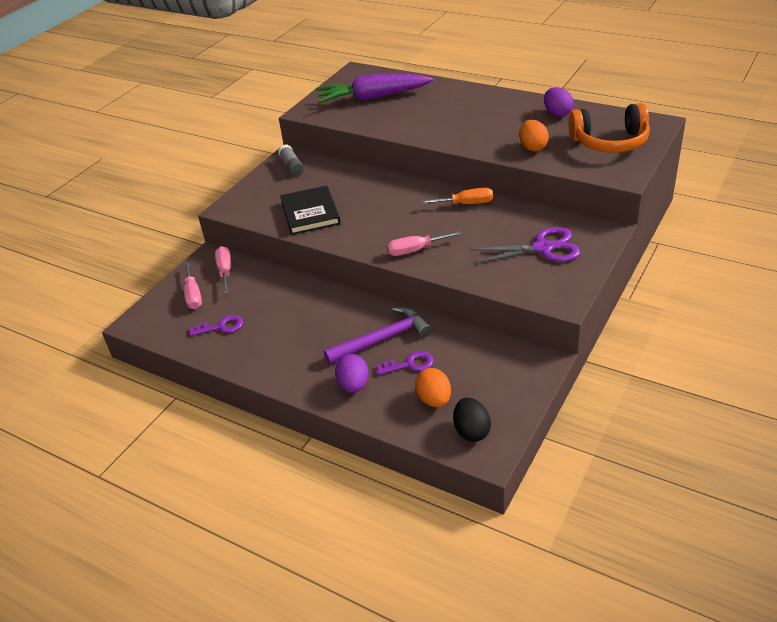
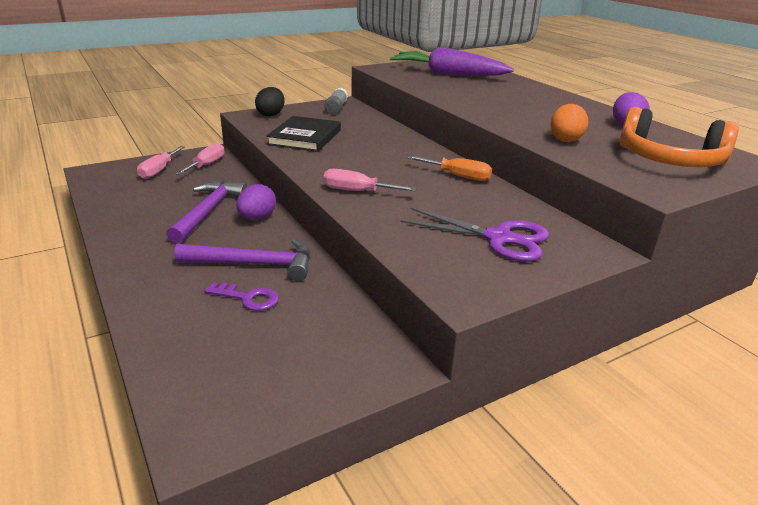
camera: 25 degrees right, 10 degrees down
(221, 327) = (142, 198): purple key -> none
(291, 314) = (208, 211): none -> purple hammer
(353, 385) = (170, 291): purple egg -> purple egg (257, 218)
(434, 400) = (224, 344): orange egg -> none
(471, 431) = (215, 401): black egg -> black egg (271, 114)

